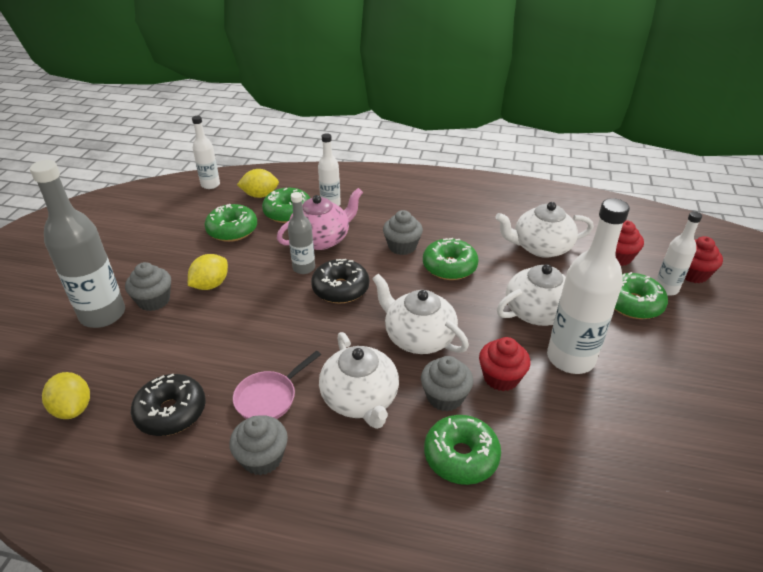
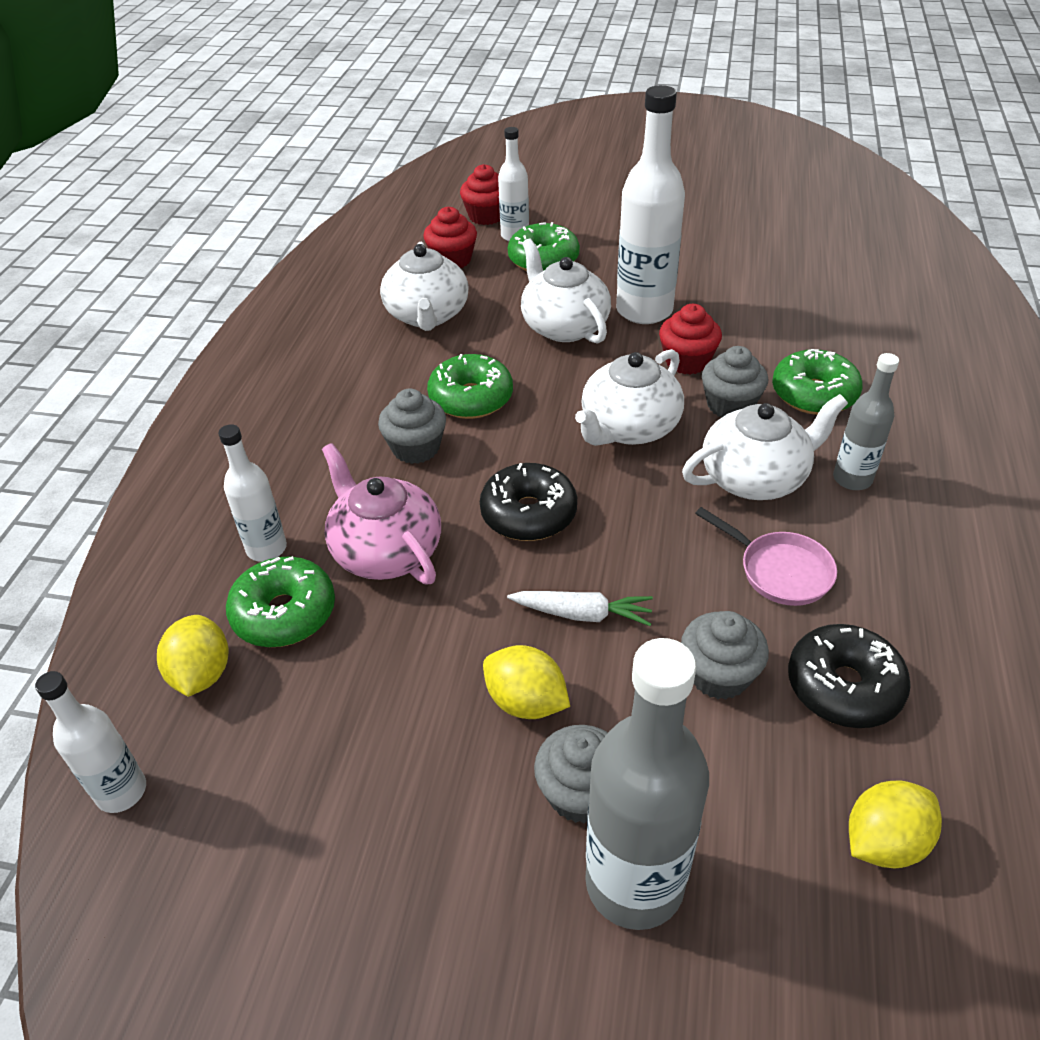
camera: 90 degrees left, 5 degrees up
(232, 230) = (338, 701): green donut -> none
(259, 306) = (582, 614): none -> white carrot
(262, 458) = (882, 563): grey cupcake -> grey cupcake (718, 674)
(304, 268) = (473, 566): grey bottle -> grey bottle (852, 479)

